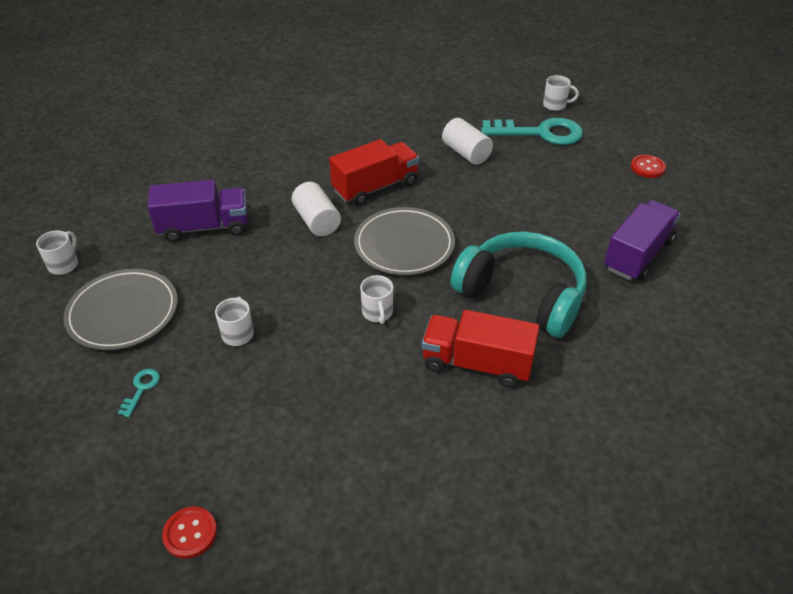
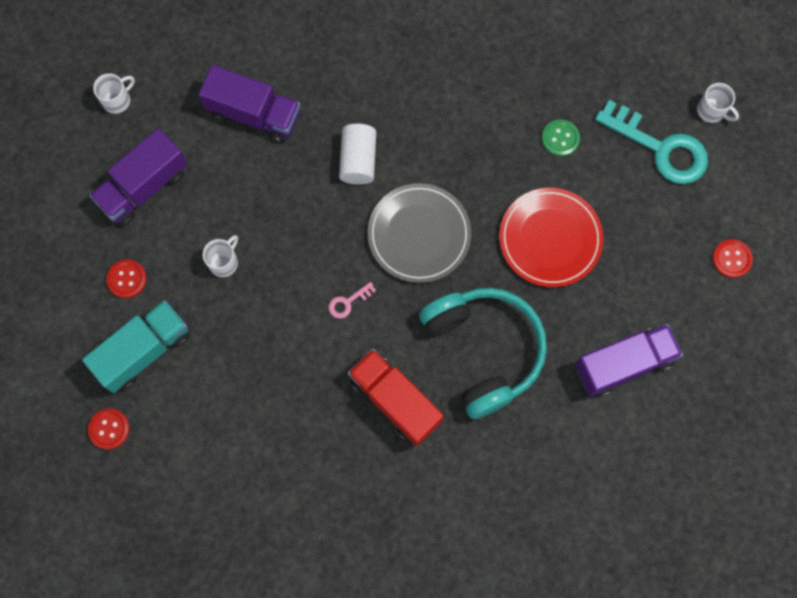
camera: 30 degrees right, 30 degrees up
(123, 312) = (144, 187): grey plate -> purple truck
(141, 389) = (127, 279): turquoise key -> red button
(193, 440) = (144, 351): none -> turquoise truck
(375, 187) = (439, 142): red truck -> none
(377, 313) = (348, 302): white mug -> pink key
(466, 153) = (560, 138): white cylinder -> green button
(510, 207) = (550, 239): none -> red plate

